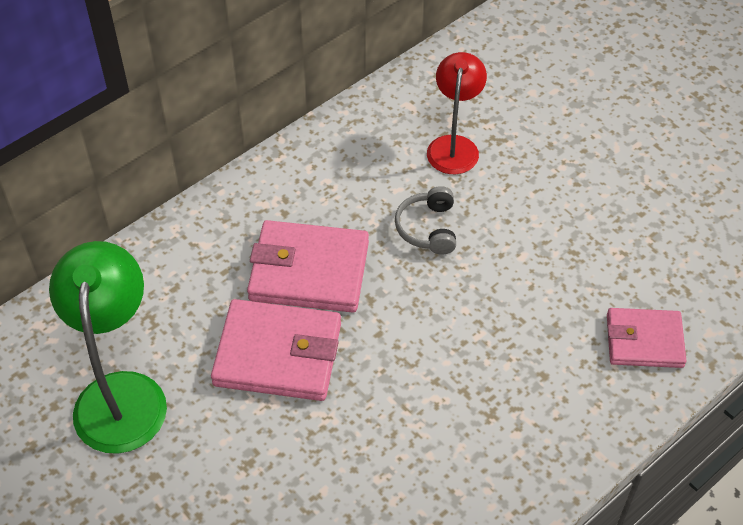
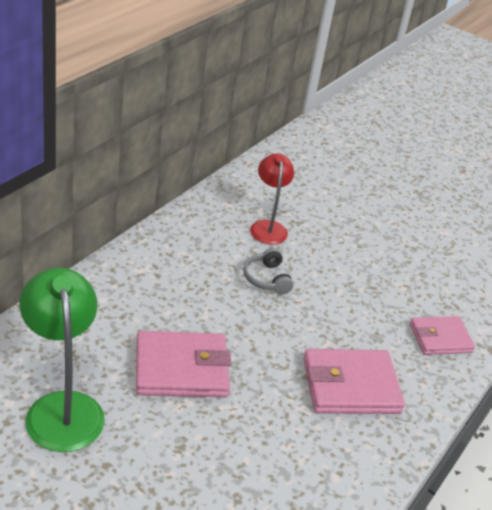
camera: 20 degrees left, 15 degrees down
(309, 271) = (188, 311): pink wallet -> pink wallet (350, 386)

